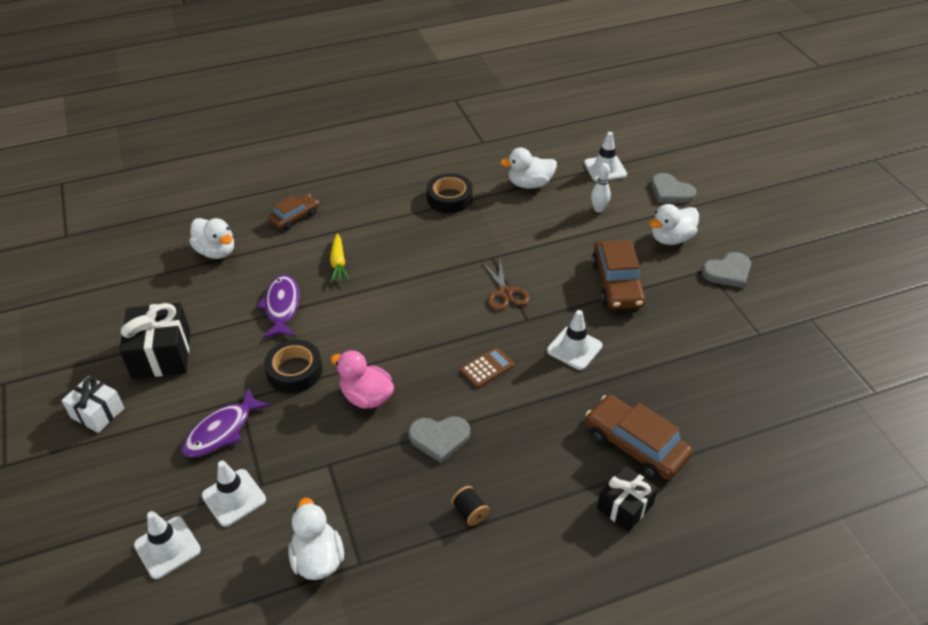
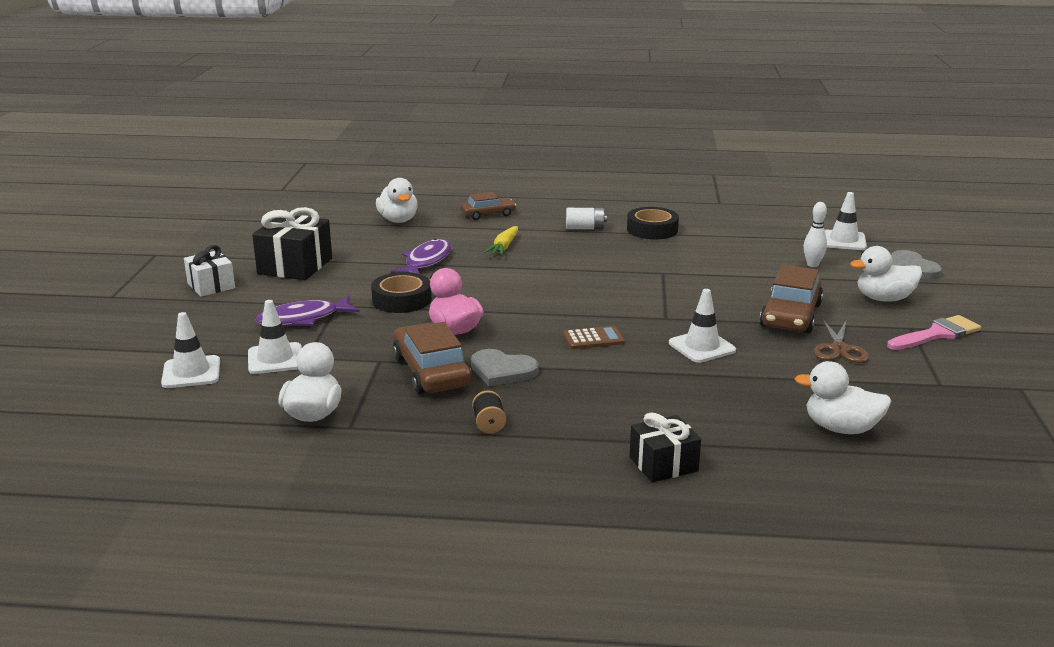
camera: 25 degrees right, 20 degrees down
(392, 213) = (585, 228): none -> white battery
(505, 293) = (657, 297): brown scissors -> brown scissors (839, 349)
(530, 184) = (747, 236): white duck -> white duck (841, 428)
(635, 445) = (714, 426): brown car -> brown car (431, 371)
(728, 272) = (937, 334): grey heart -> pink brush

